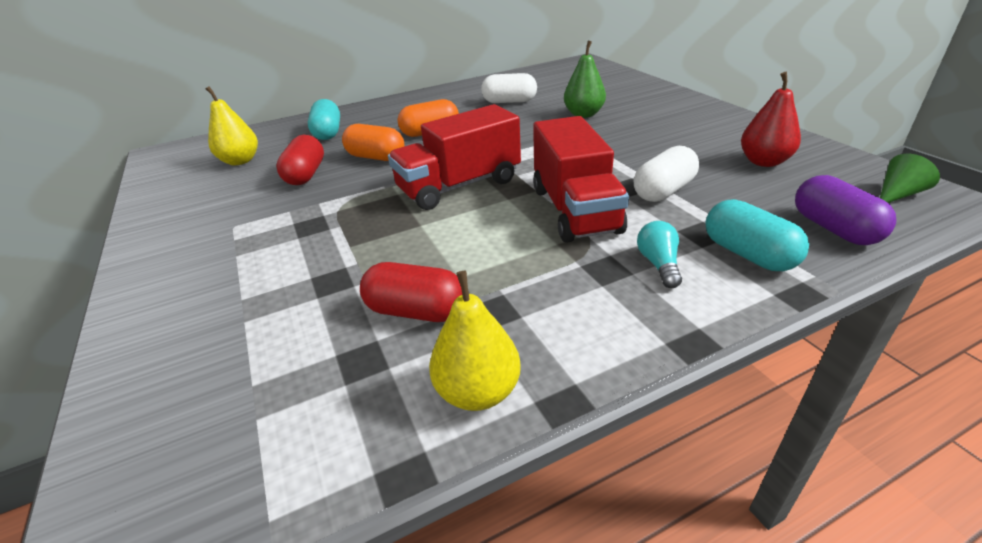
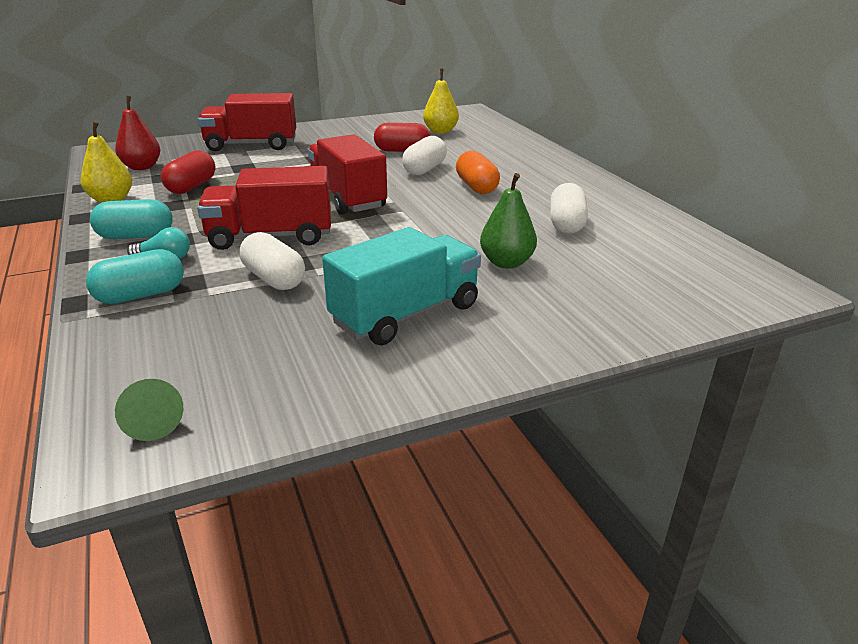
camera: 90 degrees right, 5 degrees down
(214, 299) = (251, 145): none -> red truck
(328, 133) = (491, 151): turquoise capsule -> turquoise capsule (136, 236)
(376, 157) = (424, 169): orange capsule -> white capsule
(681, 136) = (406, 314): none -> turquoise truck
(764, 162) = (299, 353): red pear -> red pear (142, 167)
(834, 228) = (133, 349): purple capsule -> none

